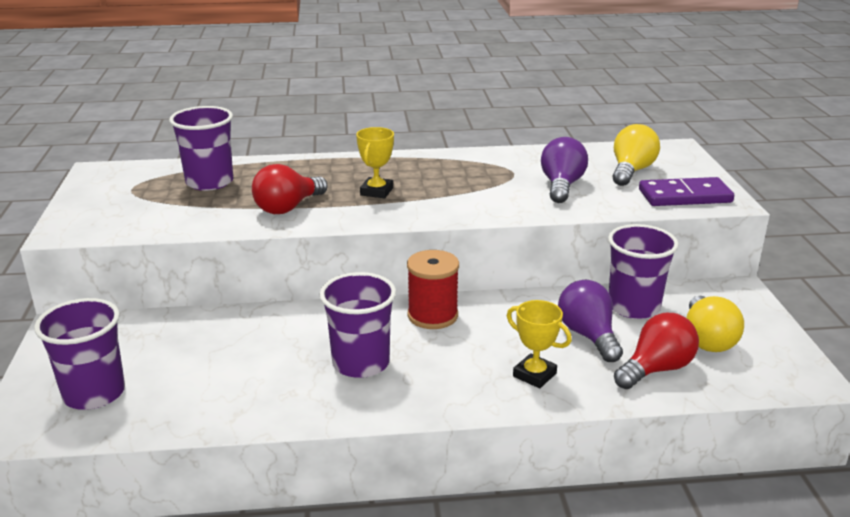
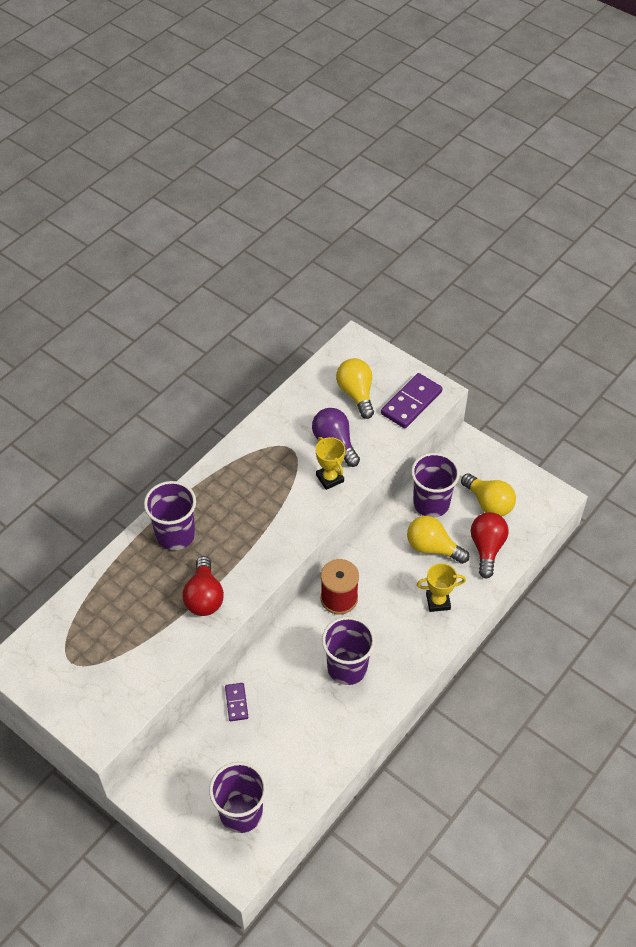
camera: 45 degrees left, 25 degrees up
(209, 182) = (113, 612): purple cup -> purple cup (175, 535)
(227, 324) = (236, 703): none -> purple domino
(376, 191) = (235, 536): yellow trophy -> yellow trophy (330, 478)
(588, 335) = (432, 547): purple light bulb -> yellow light bulb

